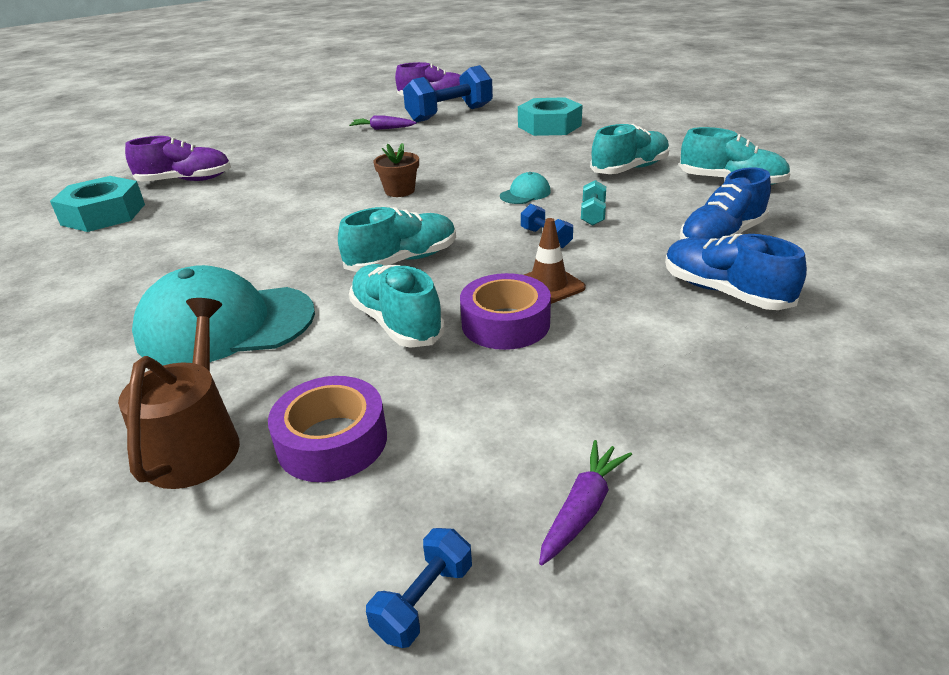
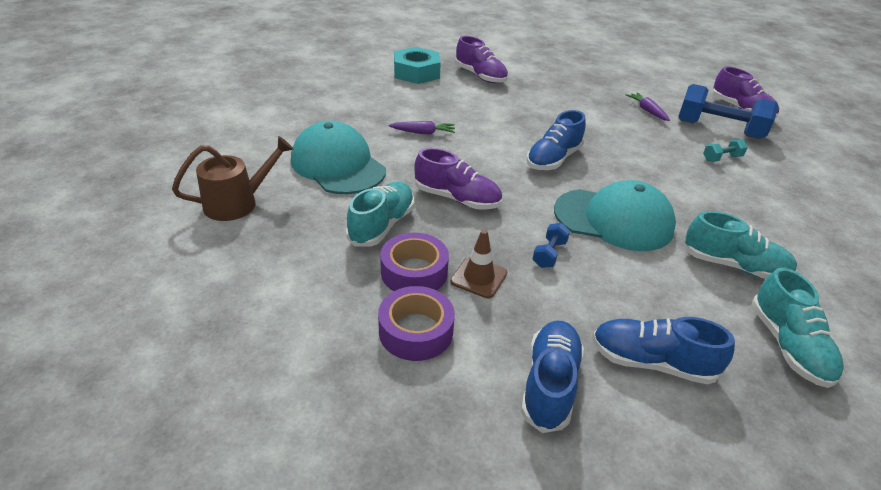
camera: 55 degrees right, 5 degrees up
(332, 441) = (259, 246): purple tape -> purple tape (416, 331)
(399, 191) = (553, 159): brown flower pot -> blue shoe
(402, 261) = (457, 199): turquoise shoe -> purple shoe
(424, 600) = (158, 324): blue dumbbell -> none
(525, 194) = (613, 219): turquoise cap -> turquoise cap, size x2.32
(549, 126) = (768, 189): turquoise nut -> none
(583, 508) = (245, 366): purple carrot -> purple carrot (423, 133)
(593, 214) = (615, 268): turquoise dumbbell -> turquoise dumbbell (721, 158)

